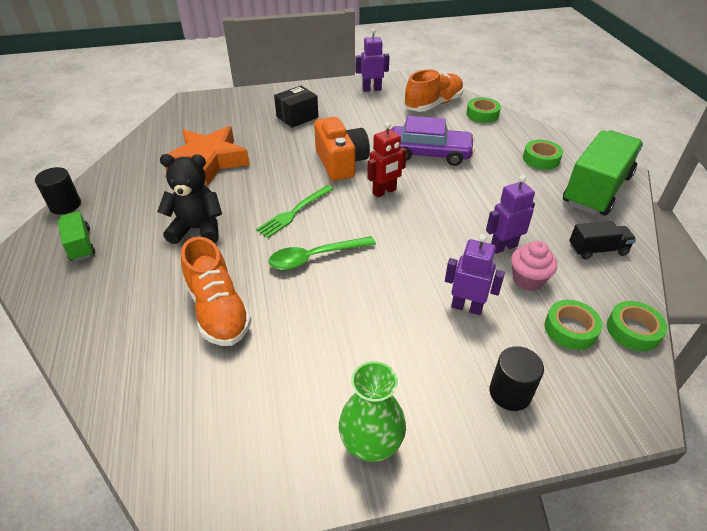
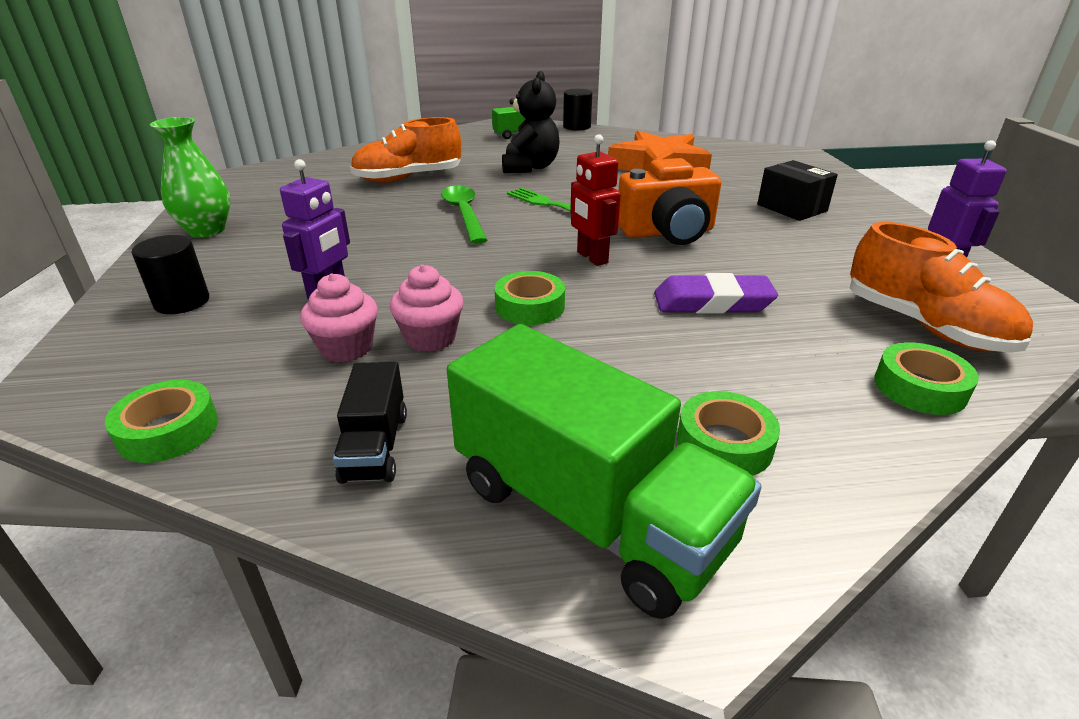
camera: 95 degrees right, 10 degrees down
(429, 153) = (712, 302): purple car -> purple eraser
(503, 247) = (430, 338): purple robot -> pink cupcake
(570, 329) = (226, 366): green tape -> green tape (530, 306)

